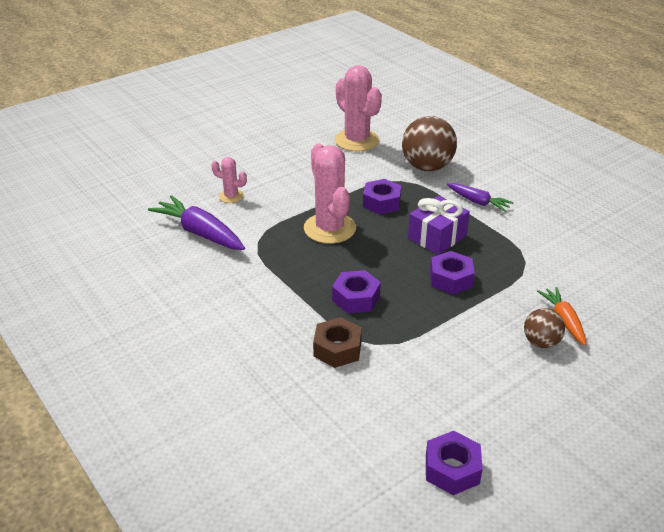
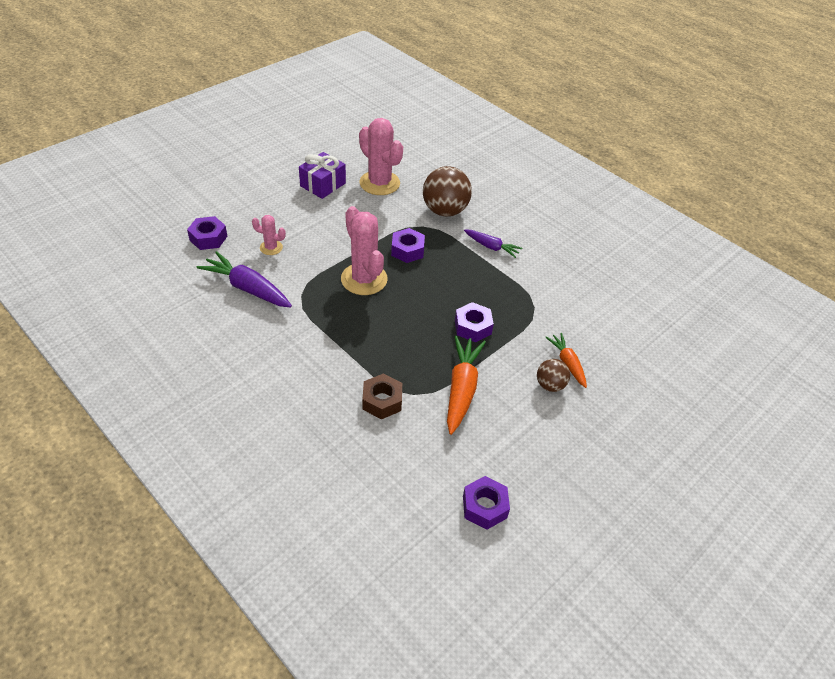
camera: 10 degrees left, 10 degrees up
(356, 298) = (393, 350): purple nut -> purple nut (208, 238)
(433, 341) = (461, 389): none -> orange carrot
(437, 237) = (458, 285): purple gift -> purple gift (323, 185)

